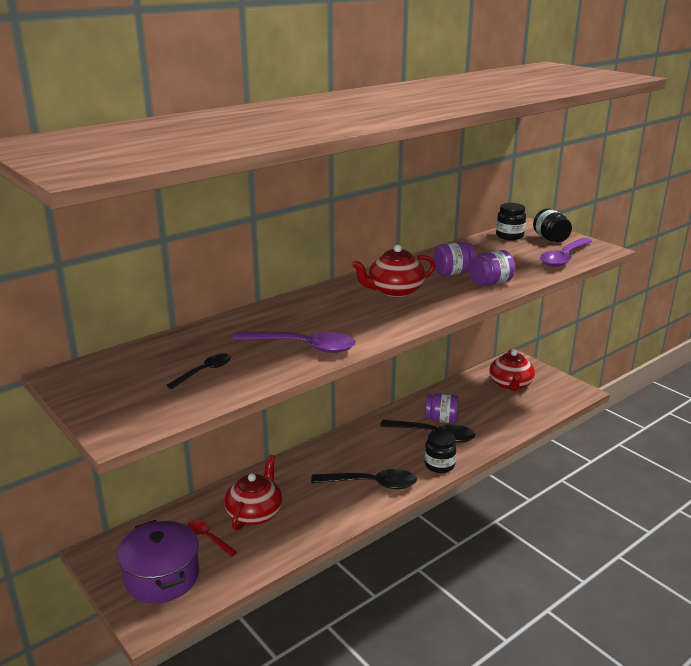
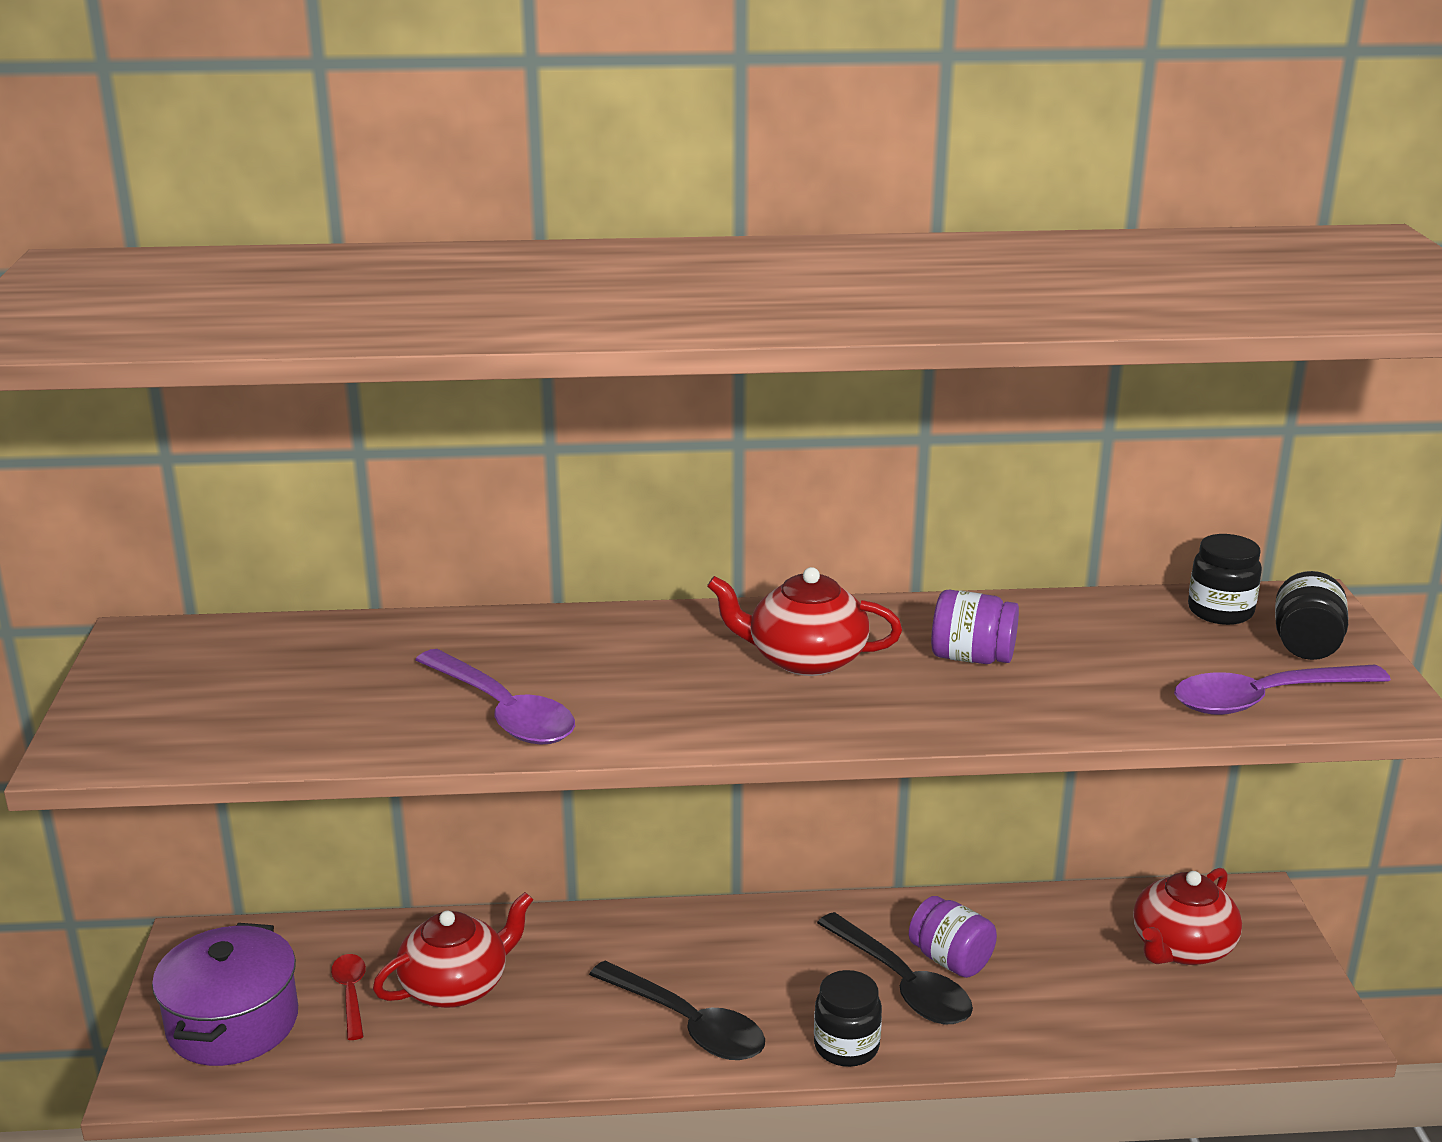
camera: 35 degrees right, 0 degrees up
(204, 371) = (310, 701): black spoon -> none
(490, 283) = (1013, 703): purple jar -> none

